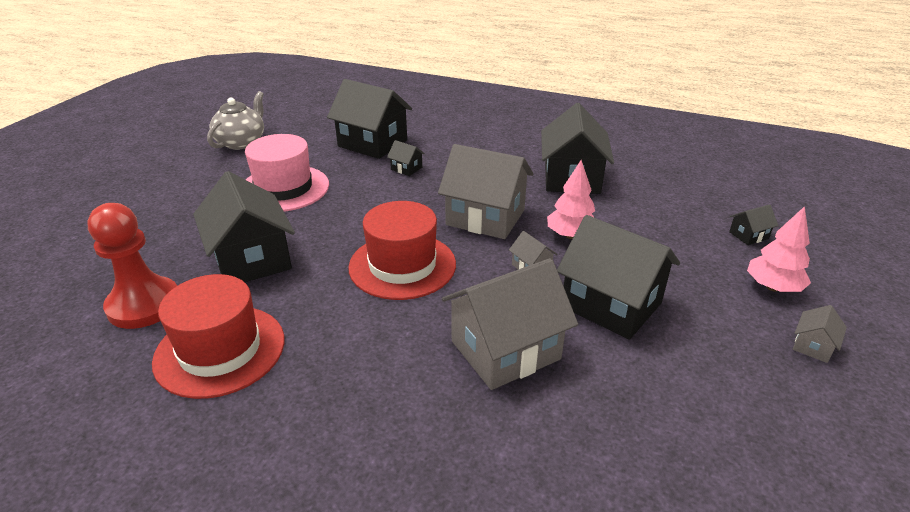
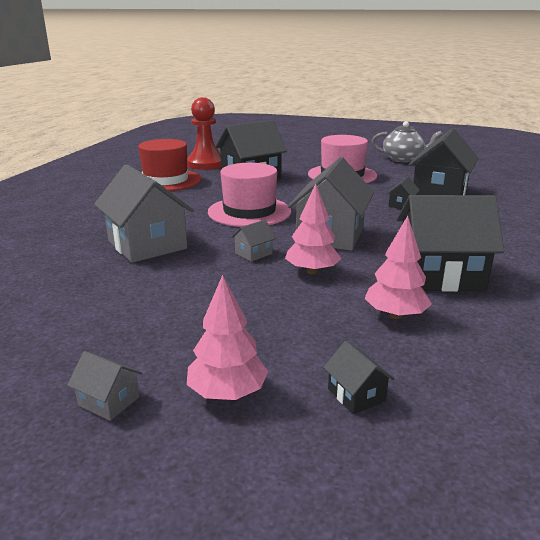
camera: 85 degrees right, 10 degrees down
(402, 265) = (249, 212): red hat -> pink hat
(611, 304) = (197, 285): black house -> none
(641, 207) = (395, 315): none -> pink tree

